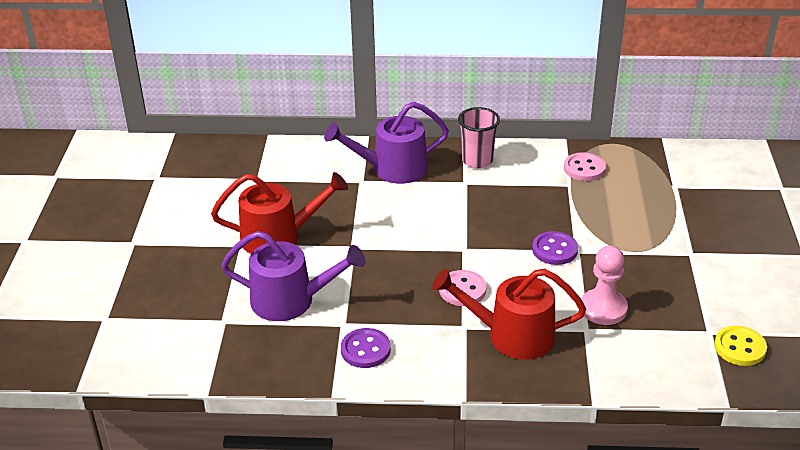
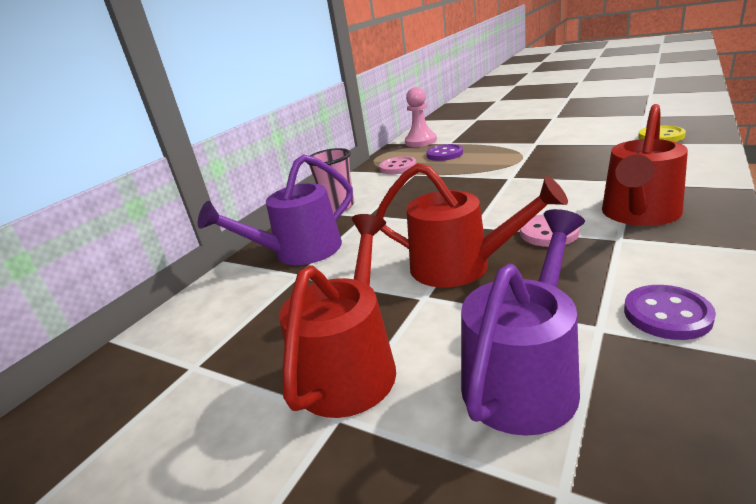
camera: 60 degrees left, 10 degrees down
(392, 169) = (300, 252): purple watering can -> purple watering can turned 45 degrees clockwise
(396, 254) = (460, 266): none -> red watering can
(554, 250) = (503, 185): purple button -> purple button (444, 154)
(603, 308) = (600, 173): pink pawn -> pink pawn (421, 141)

